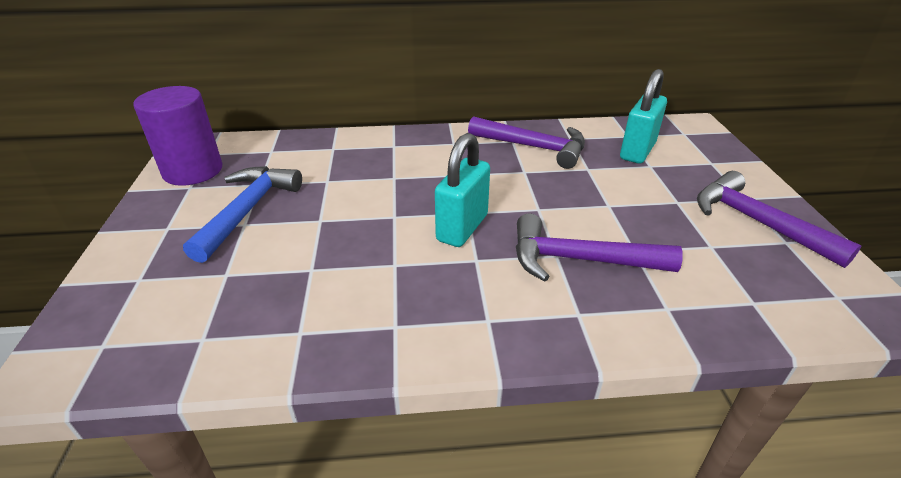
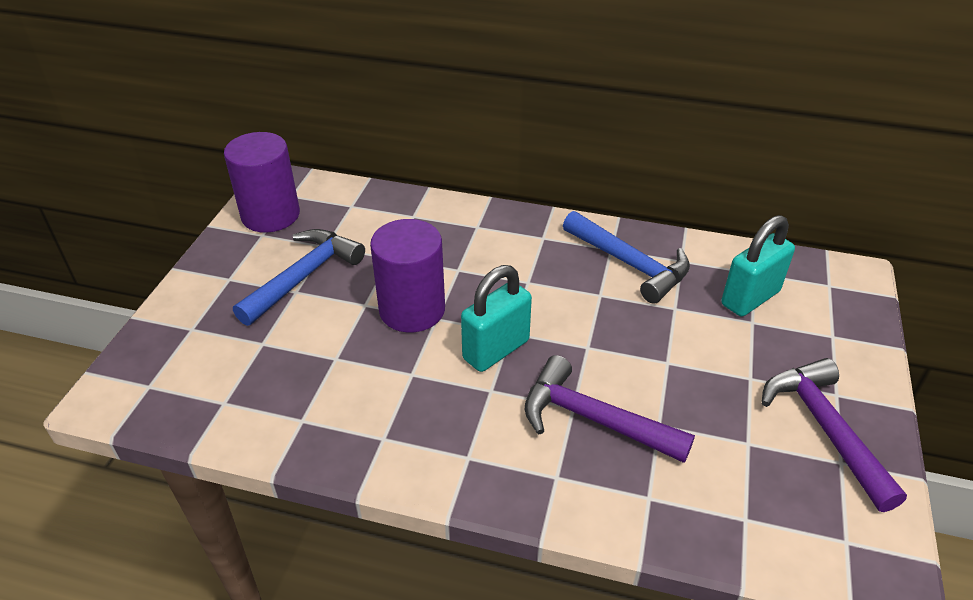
camera: 20 degrees right, 5 degrees up
(368, 214) = (412, 310): none -> purple cylinder
(534, 147) = (630, 264): purple hammer -> blue hammer

